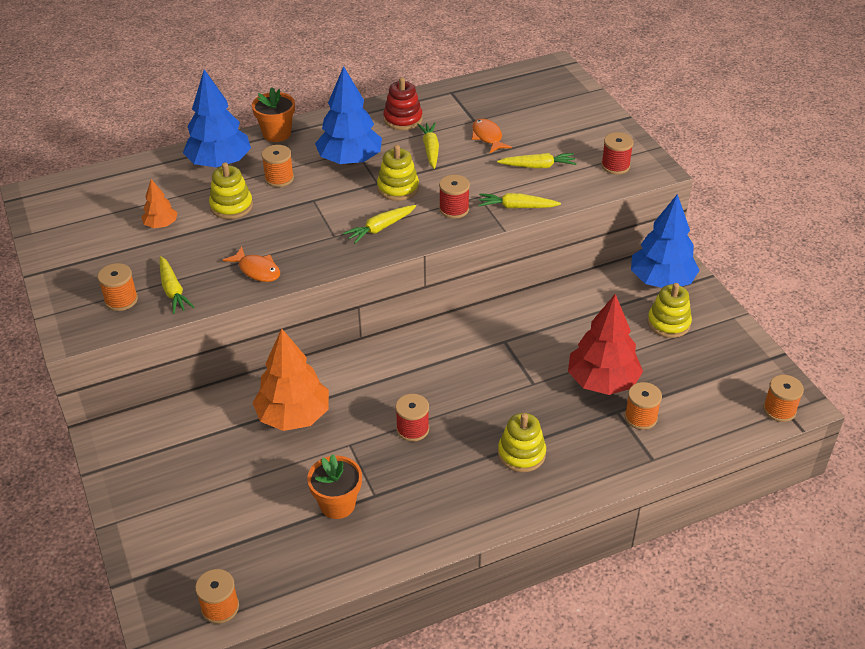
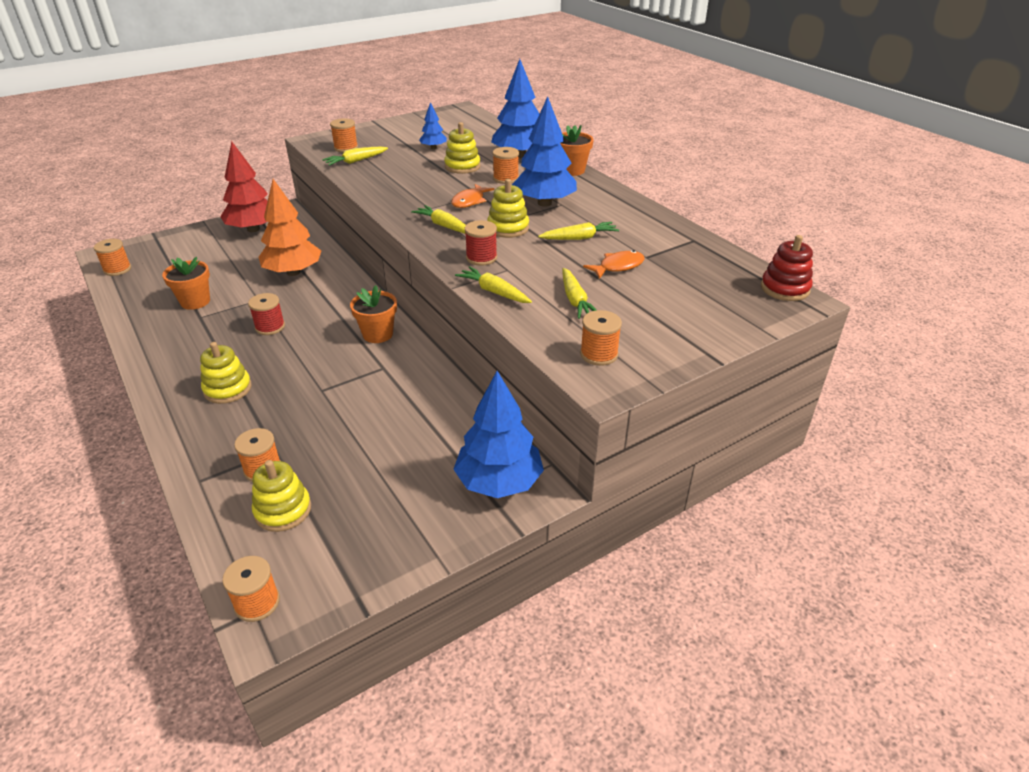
camera: 80 degrees right, 5 degrees down
(161, 225) = (433, 148): orange tree -> blue tree
(257, 270) = (381, 185): orange fish -> orange fish (470, 201)
(403, 119) = (625, 220): red stacking toy -> red stacking toy (785, 288)
(446, 344) = (378, 334): none -> orange flower pot
(517, 207) = (494, 292): yellow carrot -> yellow carrot turned 45 degrees counterclockwise
(602, 381) = (321, 438): red tree -> red tree (253, 229)
(615, 166) = (599, 354): red spool -> orange spool
(668, 323) = (420, 490): yellow stacking toy -> yellow stacking toy (283, 510)

